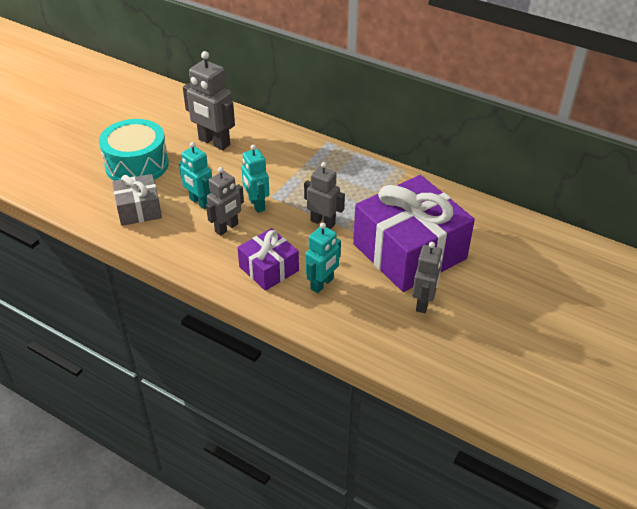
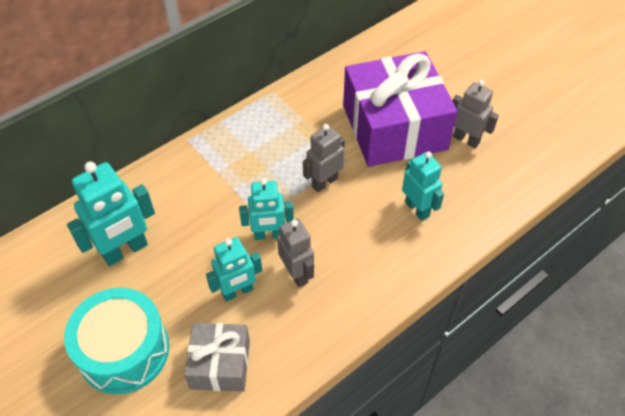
camera: 70 degrees left, 10 degrees up
(214, 142) = (125, 251): grey robot -> turquoise robot
(269, 269) = (379, 249): purple gift -> none

